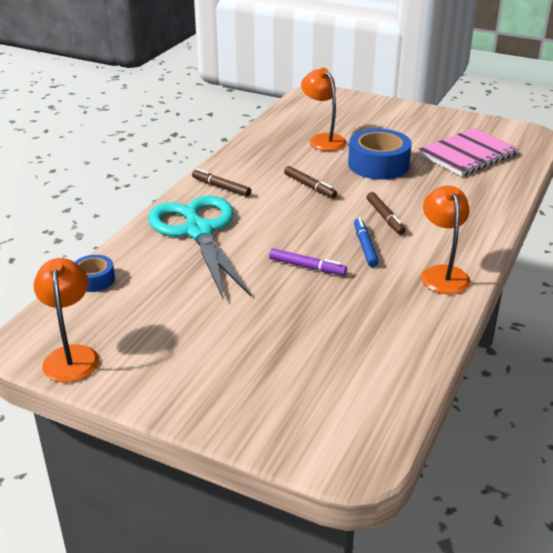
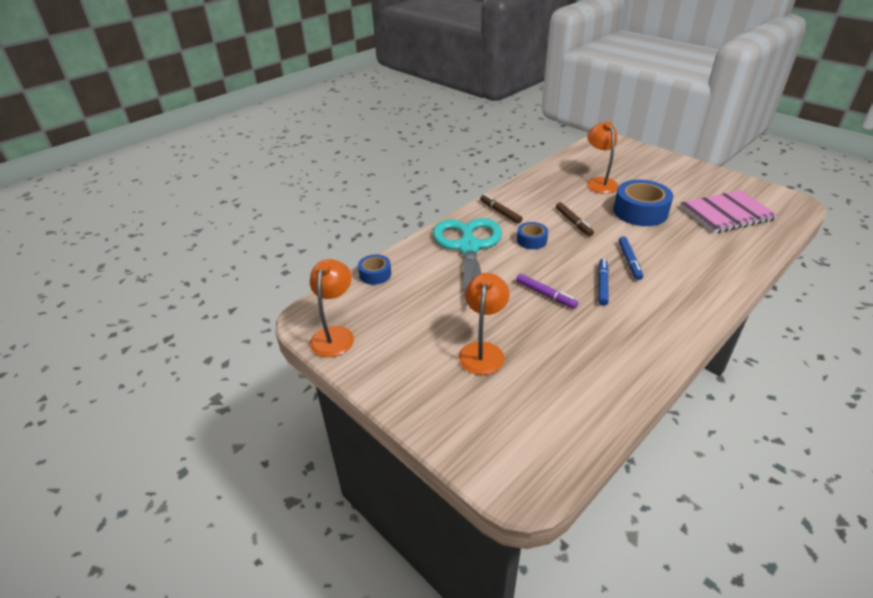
camera: 20 degrees right, 5 degrees up
(269, 212) = (531, 240): none -> blue tape
(385, 217) = (629, 261): brown marker -> blue marker
(442, 274) = (664, 324): orange lamp -> orange lamp (483, 351)

